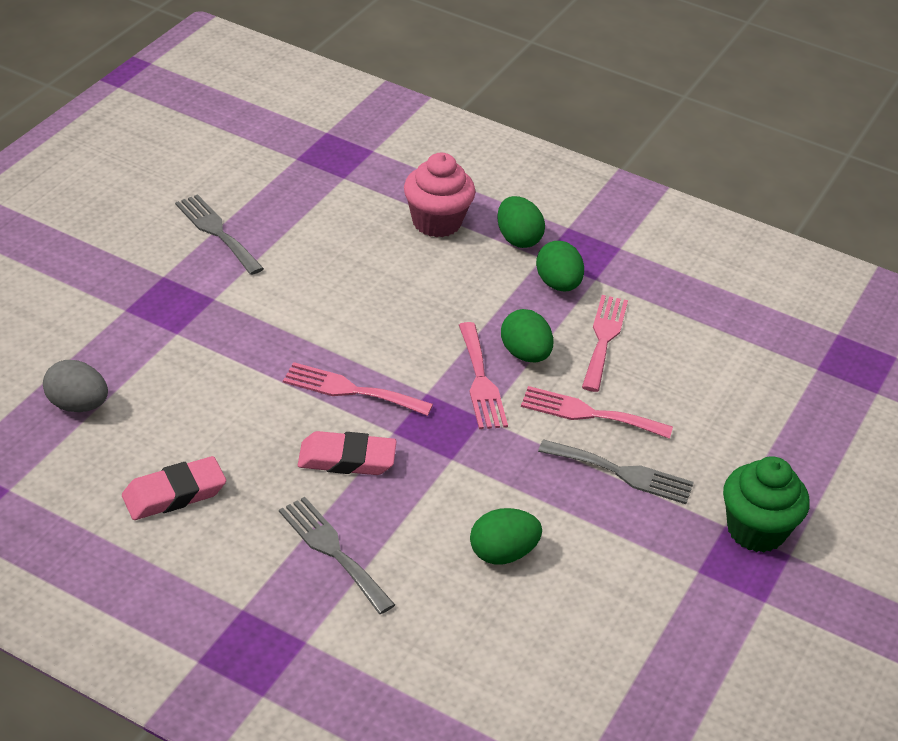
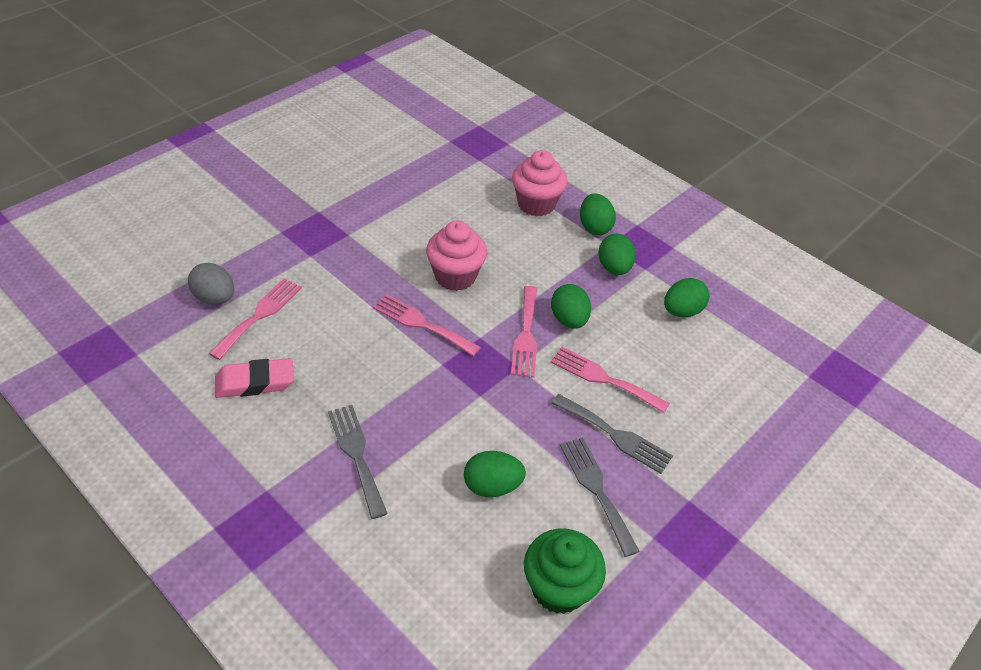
camera: 15 degrees right, 5 degrees up
(217, 232) = (370, 185): grey fork -> grey fork (596, 490)
(346, 459) = (397, 380): pink eraser -> none
(369, 327) = (455, 276): none -> pink cupcake
(604, 339) = (636, 318): pink fork -> pink fork (259, 315)
(653, 321) = (682, 311): none -> green egg
(756, 530) = (715, 510): green cupcake -> green cupcake (558, 588)

